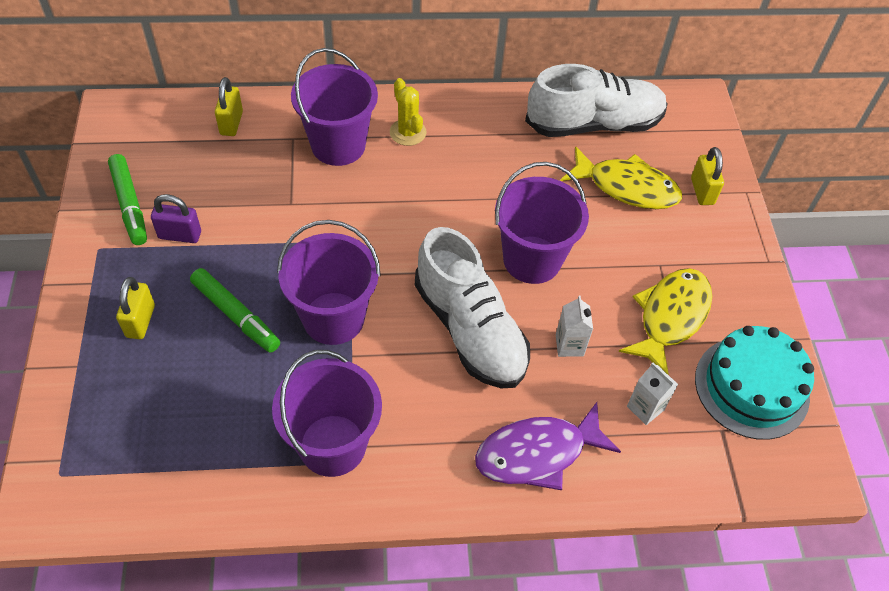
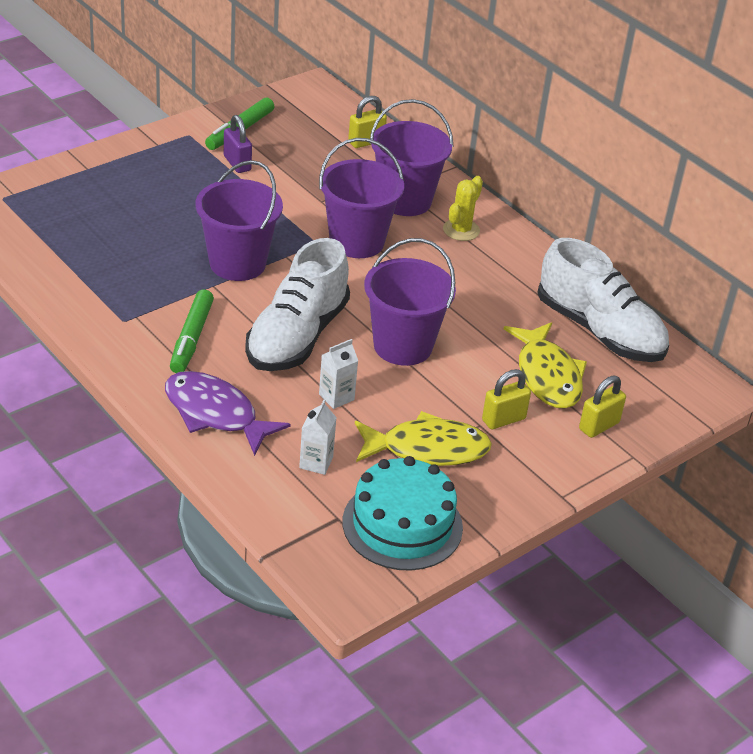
camera: 55 degrees right, 15 degrees down
(140, 321) = (148, 178): yellow padlock -> yellow padlock (503, 419)
(236, 315) = (194, 217): green marker -> green marker (191, 338)
(332, 445) = (128, 306): purple bucket -> purple bucket (357, 241)

